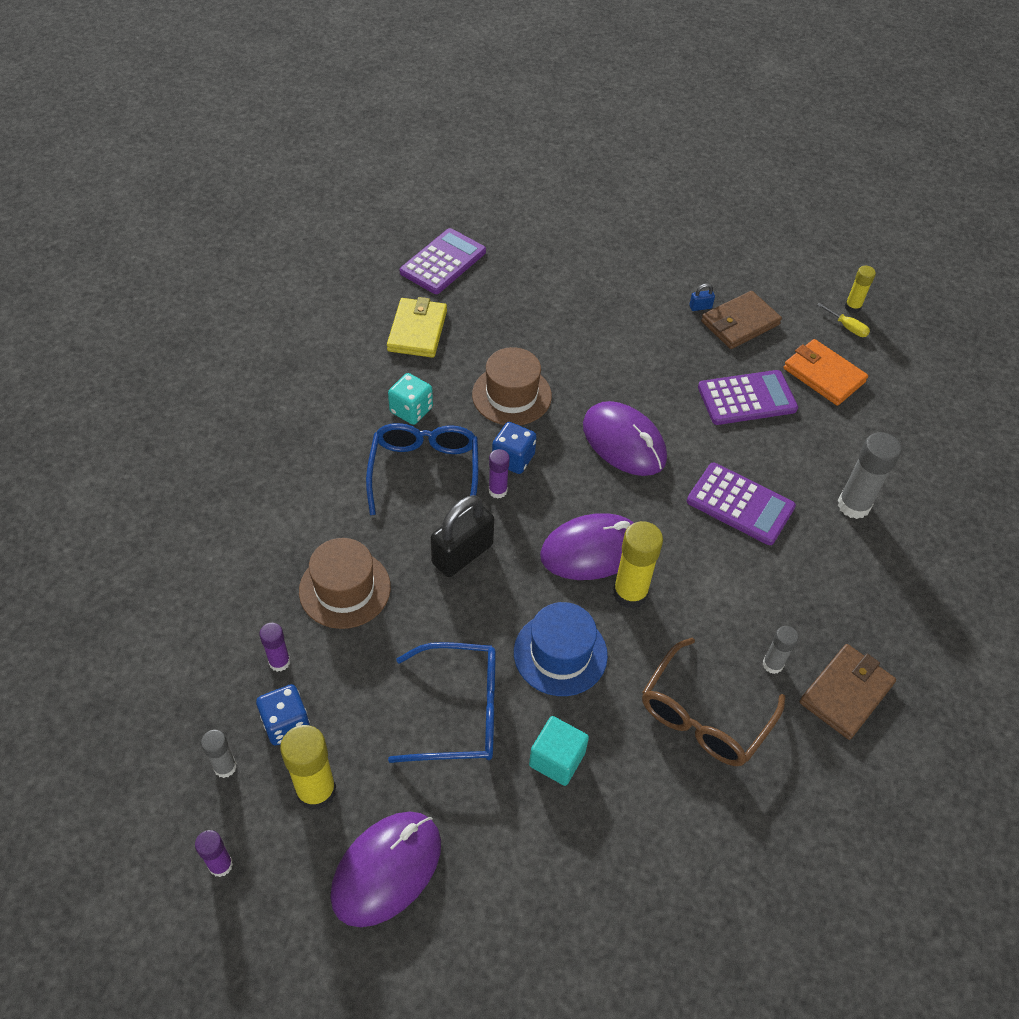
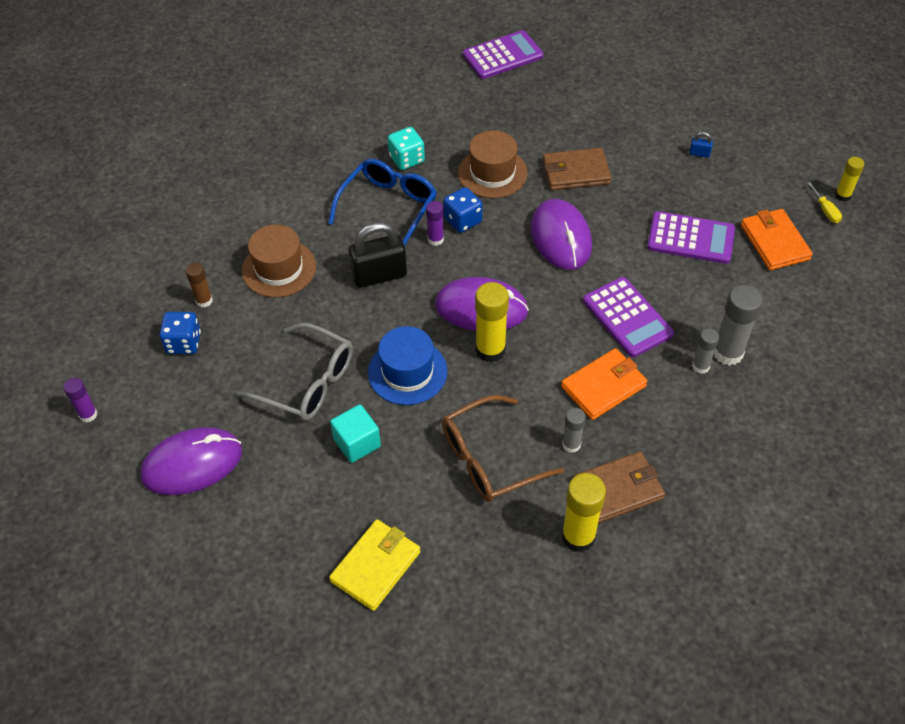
camera: 30 degrees right, 0 degrees up
(225, 767) = (127, 354): grey glue stick -> grey glue stick (700, 366)
(279, 662) = (204, 301): purple glue stick -> brown glue stick
(316, 791) = (177, 394): yellow glue stick -> yellow glue stick (578, 536)
(417, 331) = (449, 102): yellow wallet -> yellow wallet (376, 566)
(458, 711) = (306, 382): blue glasses -> grey glasses
(740, 323) = (726, 177): brown wallet -> brown wallet (575, 172)
(764, 588) = (603, 386): none -> orange wallet

